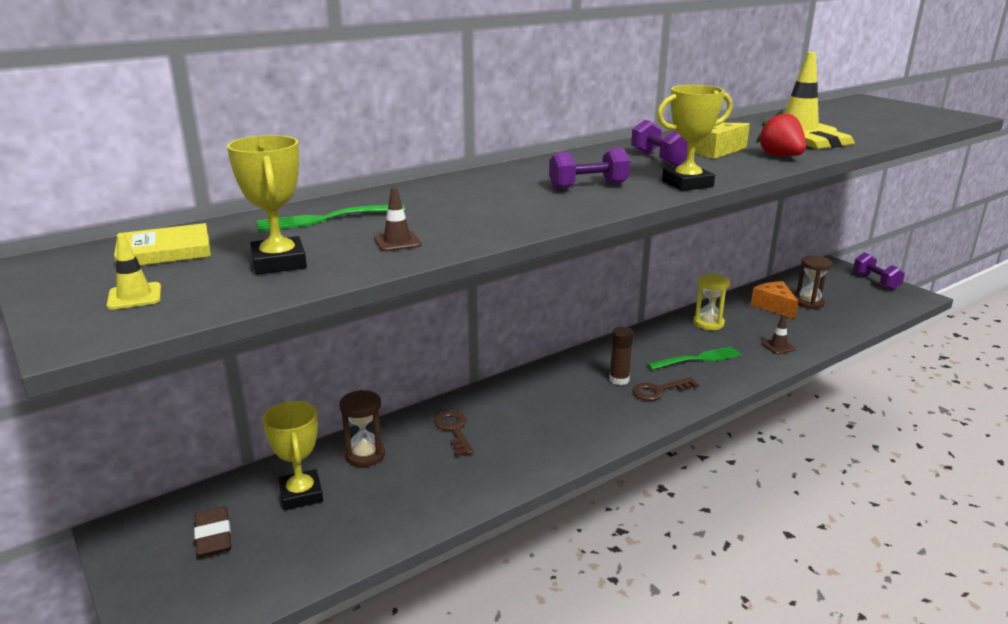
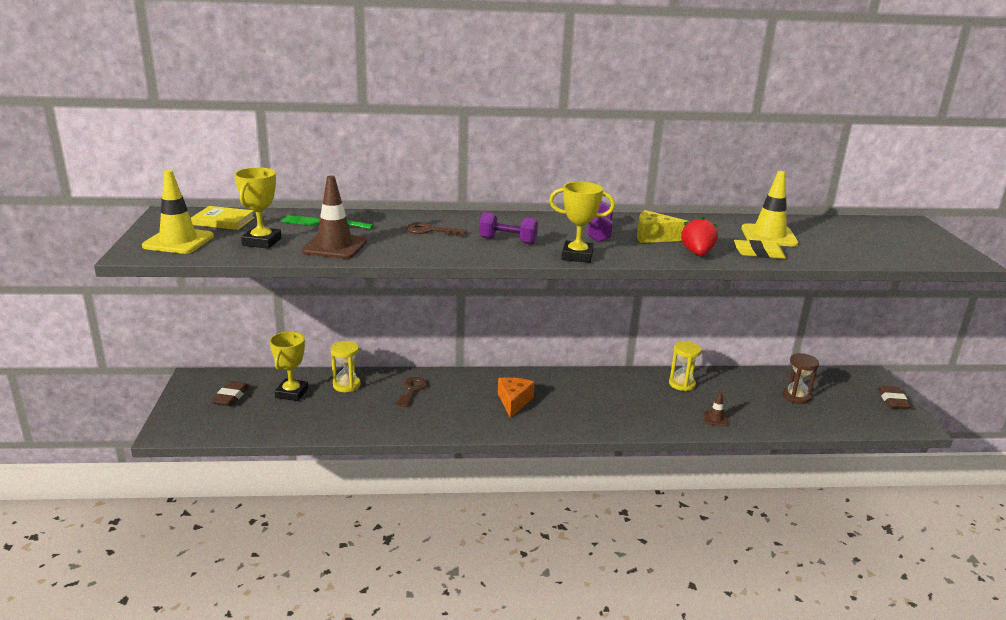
camera: 30 degrees right, 0 degrees up
(134, 296) = (178, 241): yellow traffic cone -> yellow traffic cone, size x2.04
(365, 455) = (346, 385): brown hourglass -> yellow hourglass
(397, 242) = (334, 246): brown traffic cone -> brown traffic cone, size x2.04
(619, 379) = (557, 398): brown glue stick -> none
(659, 391) = (576, 415): brown key -> brown key (430, 231)
(697, 359) = (635, 405): green fork -> none
(774, 306) = (758, 390): orange cheese -> orange cheese (514, 402)
(875, 281) = (892, 400): purple dumbbell -> brown eraser

